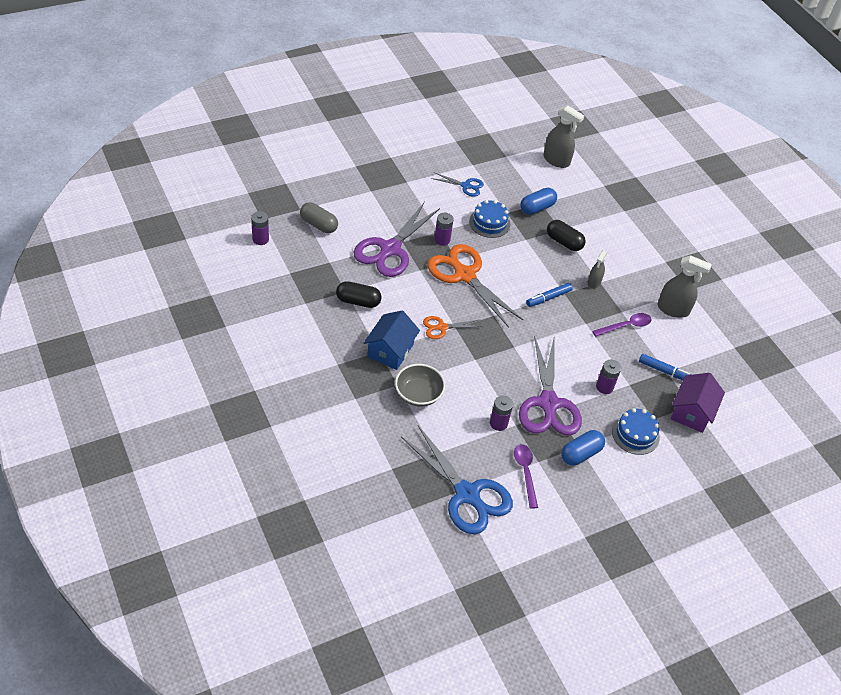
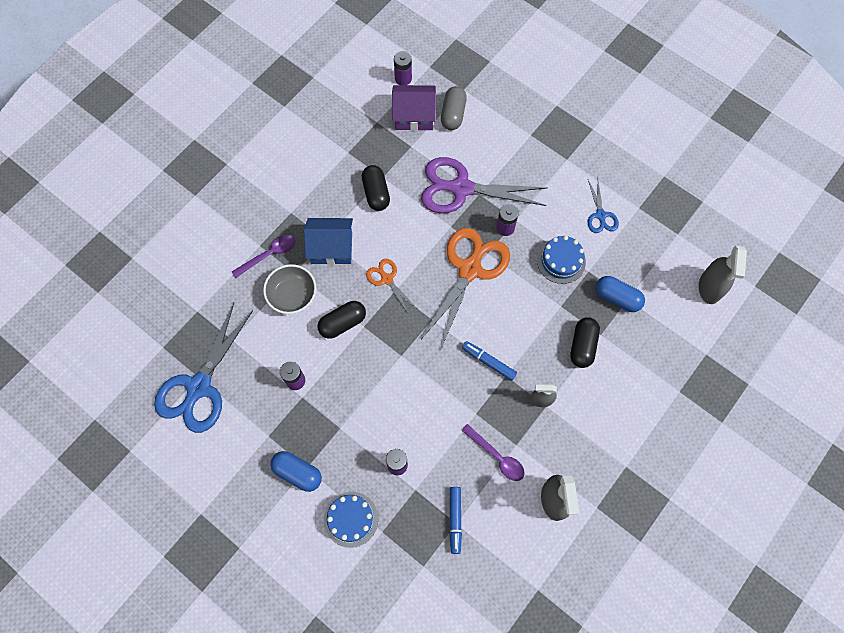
camera: 70 degrees right, 20 degrees up
(464, 371) = (342, 323): none -> black capsule
(525, 472) = (249, 429): purple spoon -> purple spoon (269, 255)
(548, 404) = (344, 418): purple scissors -> none
(691, 412) = (413, 570): purple house -> purple house (414, 116)

